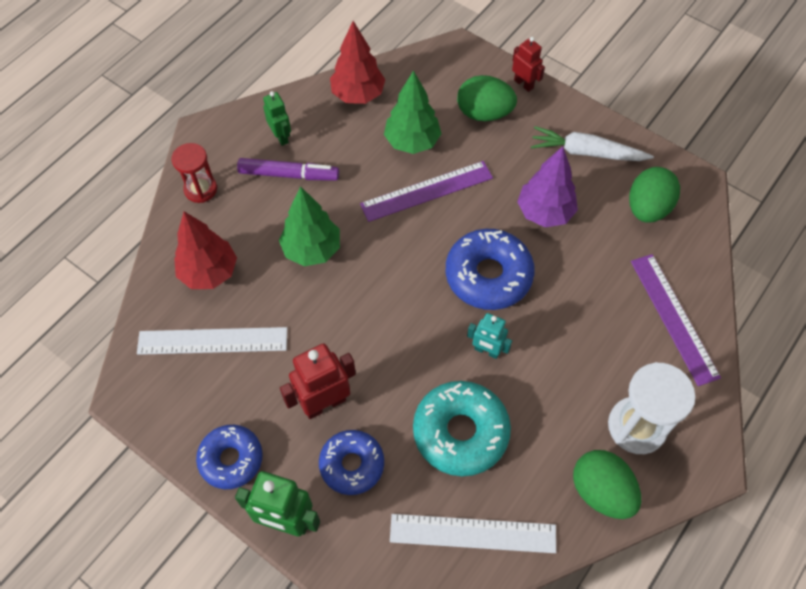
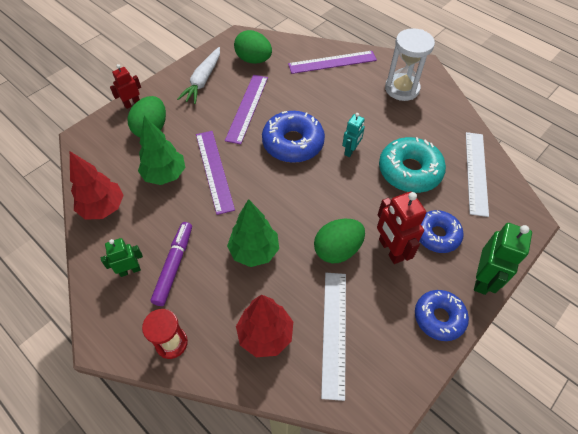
camera: 85 degrees left, 5 degrees down
(544, 212) = (247, 108): purple tree -> purple ruler
(601, 491) = (443, 110): green egg -> green egg (337, 250)

